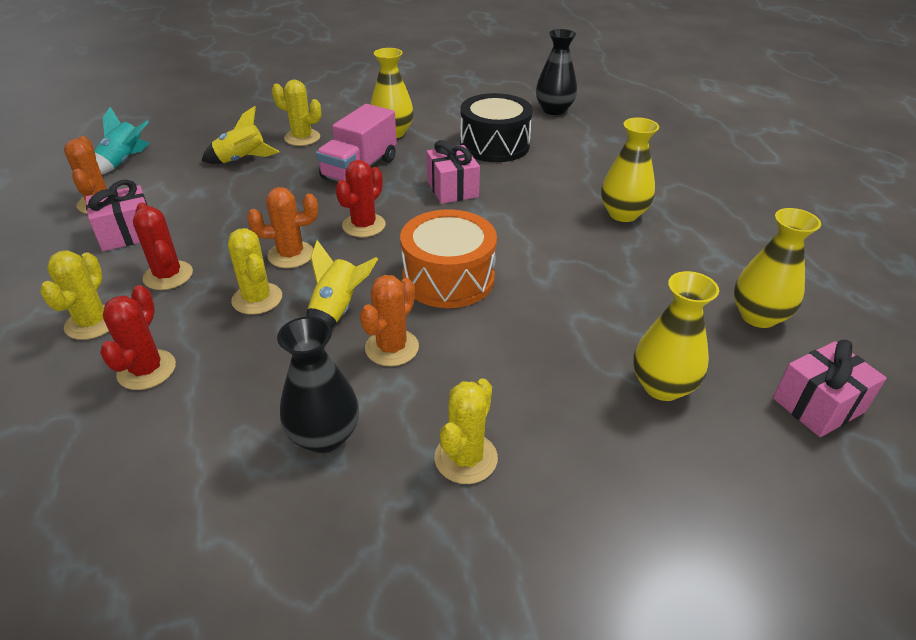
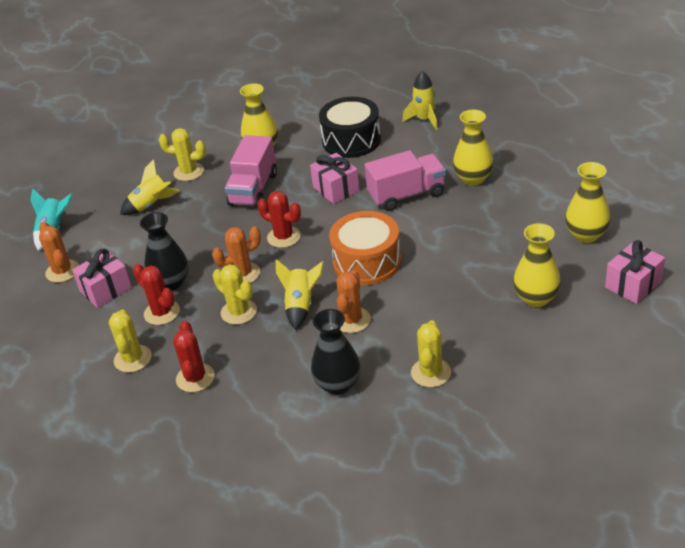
camera: 10 degrees left, 0 degrees up
(364, 225) = (284, 237): red cactus -> red cactus turned 75 degrees counterclockwise
(533, 213) = (406, 195): none -> pink truck
(554, 110) = (386, 93): black vase -> black vase (171, 283)
(587, 142) = (424, 119): none -> yellow rocket

